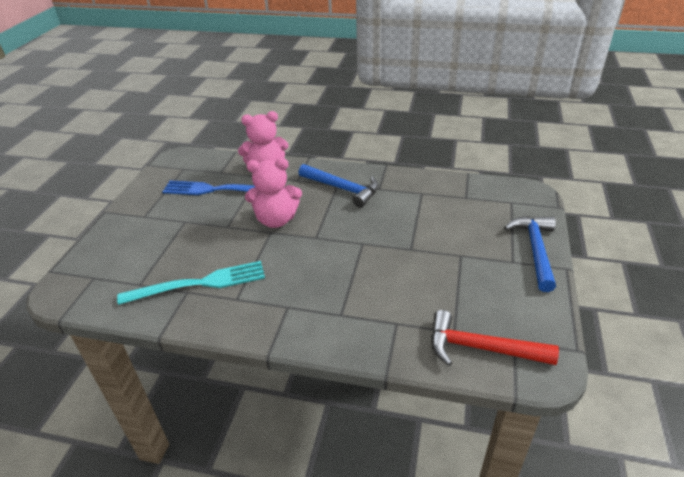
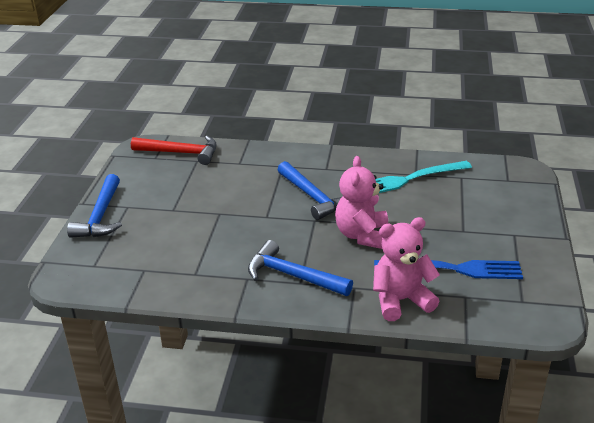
camera: 175 degrees right, 5 degrees down
(276, 220) = (362, 235): pink teddy bear -> pink teddy bear turned 75 degrees counterclockwise
(312, 264) = (313, 197): none -> blue hammer

